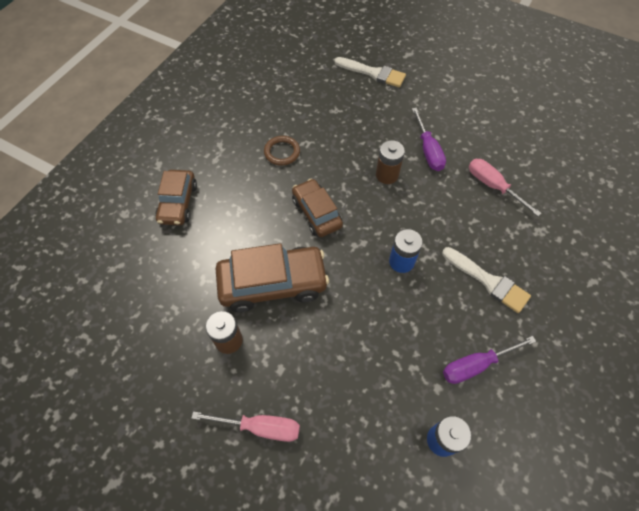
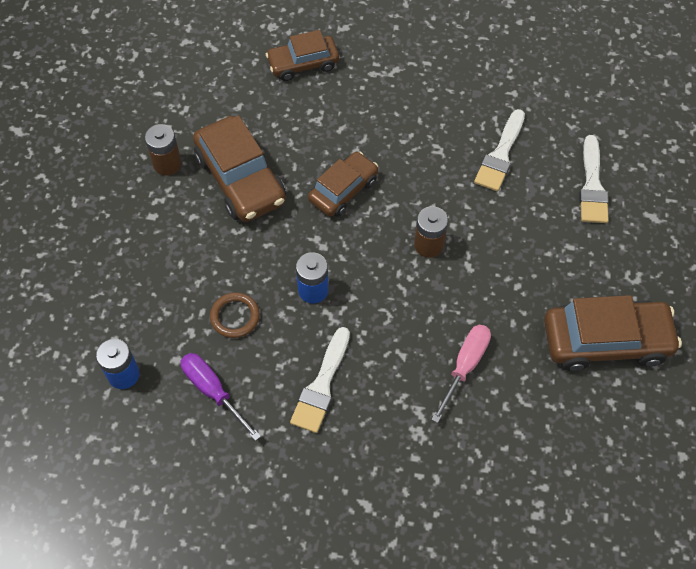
camera: 70 degrees right, 0 degrees up
(260, 427) = (93, 218): pink screwdriver -> none
(282, 152) = (413, 130): brown ring -> brown ring (235, 316)
(327, 110) = (500, 155): none -> white brush
(428, 150) = (488, 280): purple screwdriver -> none
(492, 107) = (606, 341): none -> brown car

